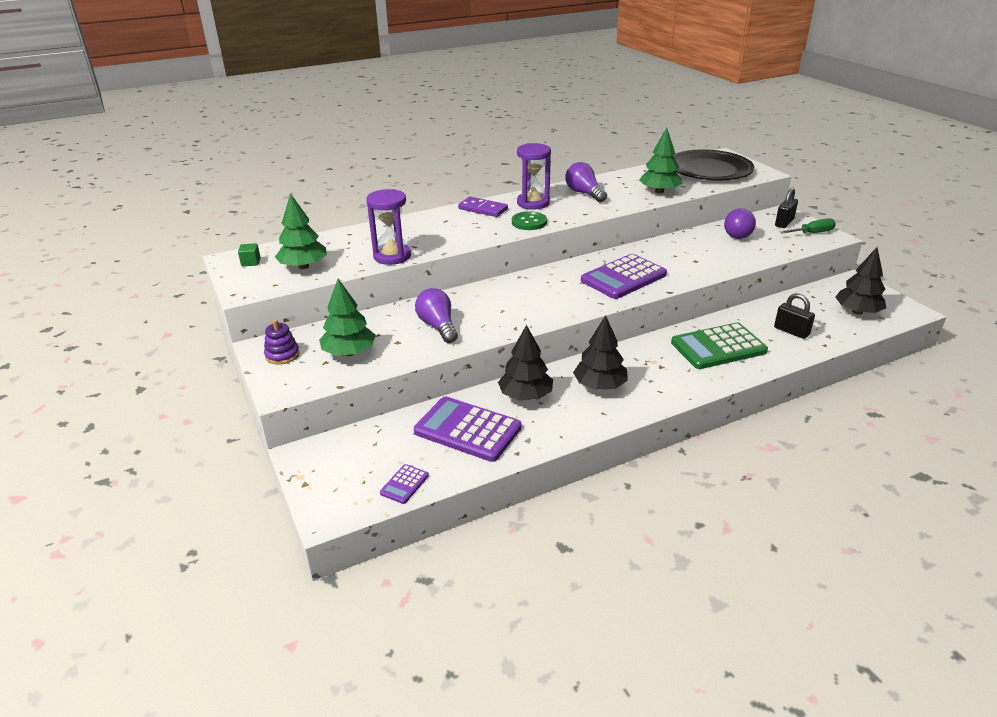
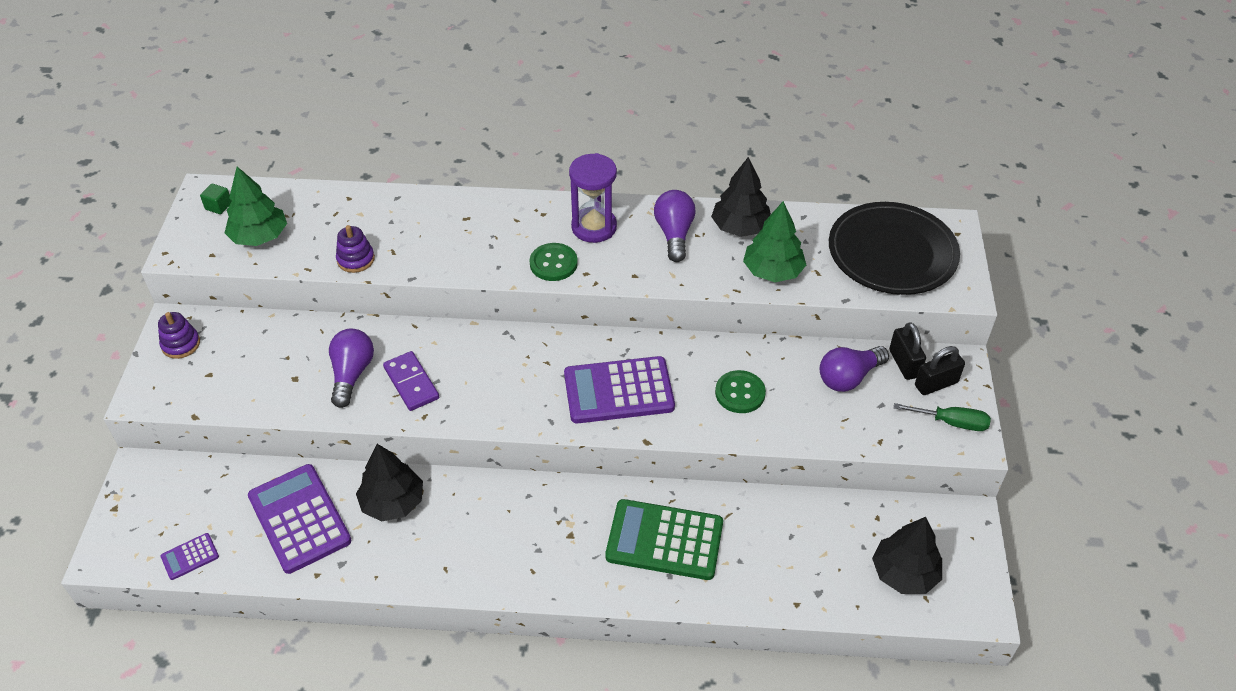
camera: 30 degrees right, 15 degrees up
(349, 352) = (240, 371): green tree -> none
(392, 256) = (356, 259): purple hourglass -> purple stacking toy
(483, 209) = (526, 214): purple domino -> purple domino (411, 383)
(599, 385) = (478, 528): black tree -> black tree (740, 227)
(692, 257) = (740, 393): none -> green button
(791, 331) = (780, 561): black padlock -> black padlock (904, 363)

